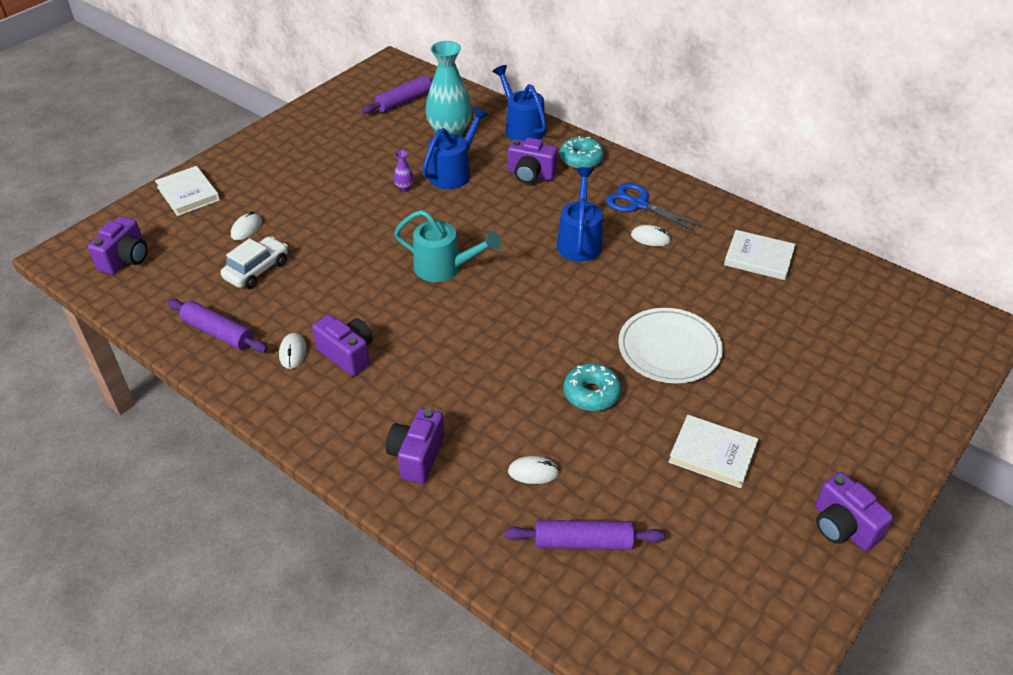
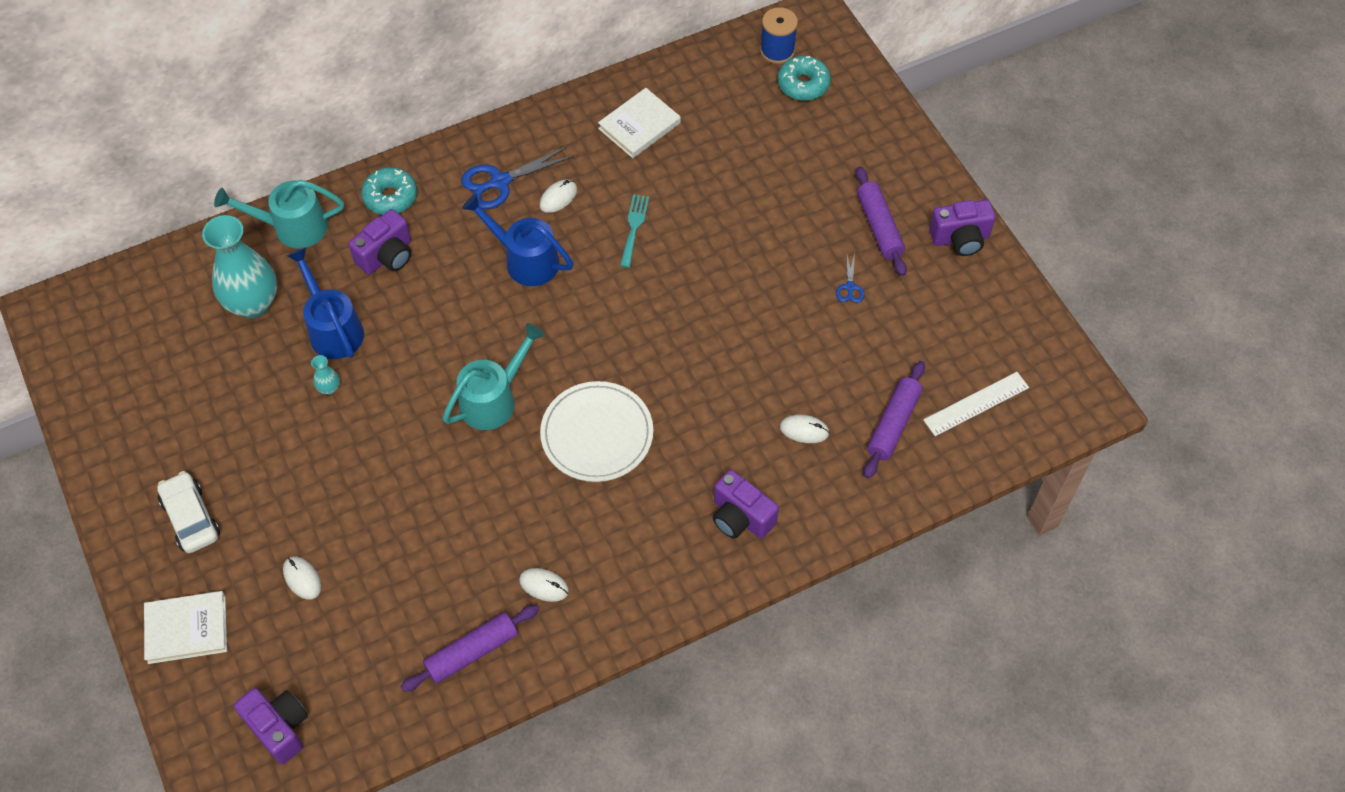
camera: 65 degrees left, 15 degrees up
(257, 270) = (387, 586): white car -> white car (191, 518)
(347, 355) = (575, 534): purple camera -> none
(404, 101) = (148, 326): purple rolling pin -> purple rolling pin (879, 227)
(404, 187) = (329, 388): purple vase -> turquoise vase
(521, 127) = (291, 227): blue watering can -> turquoise watering can
(533, 472) = (804, 430): white mouse -> white mouse turned 75 degrees clockwise
(591, 393) = (737, 345): turquoise donut -> turquoise donut (803, 84)
(653, 609) = (976, 404): none -> white ruler
(658, 289) = (634, 227): none -> turquoise fork
(669, 348) = (715, 258): white plate -> white plate (597, 434)
(712, 453) = (850, 287): white book -> blue scissors
(921, 314) = (777, 51): none -> blue spool

